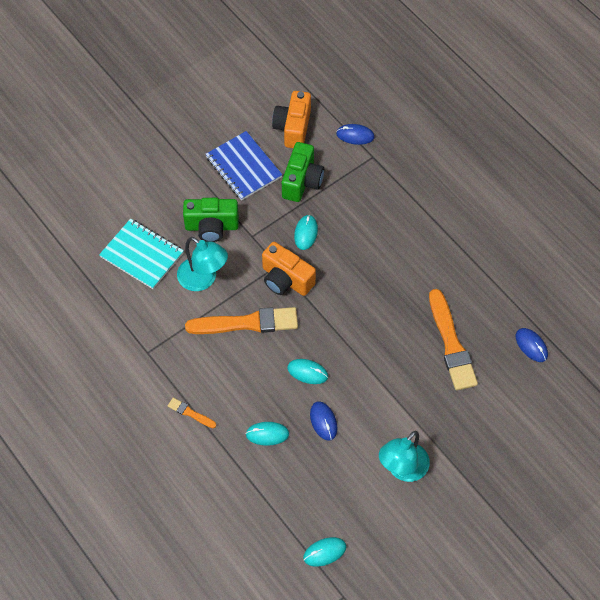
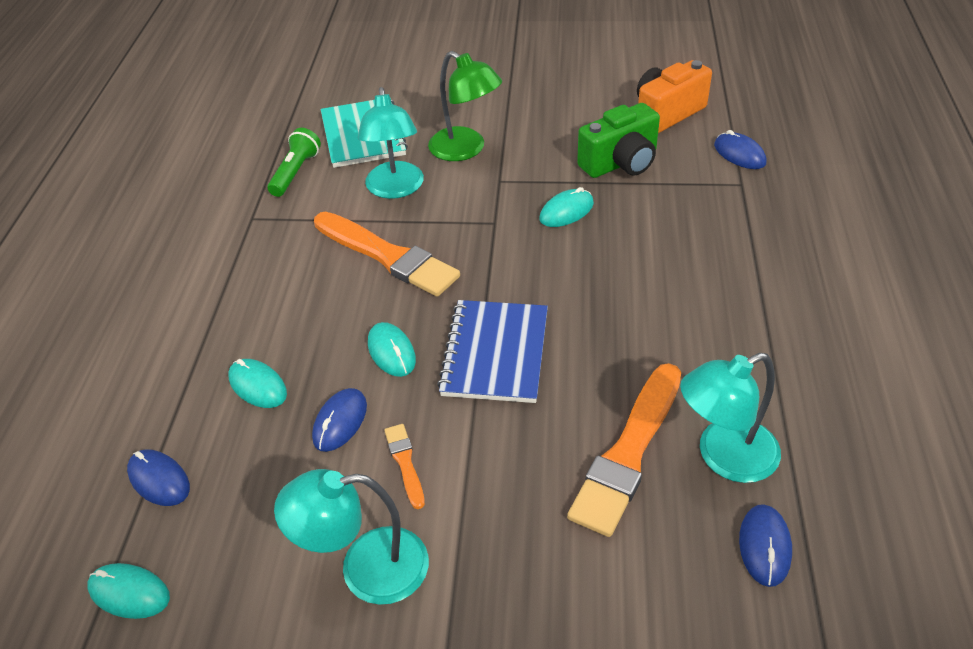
camera: 45 degrees right, 15 degrees down
(134, 307) = (296, 172): none -> green flashlight
(190, 413) = (210, 303): orange brush -> orange brush (405, 463)
(211, 227) = (465, 150): green camera -> green lamp
(243, 167) = (566, 119): blue notebook -> blue notebook (495, 353)
(278, 506) = (159, 480): none -> blue mouse
(286, 279) = (486, 241): orange camera -> none
(487, 318) = (724, 457): none -> turquoise lamp

